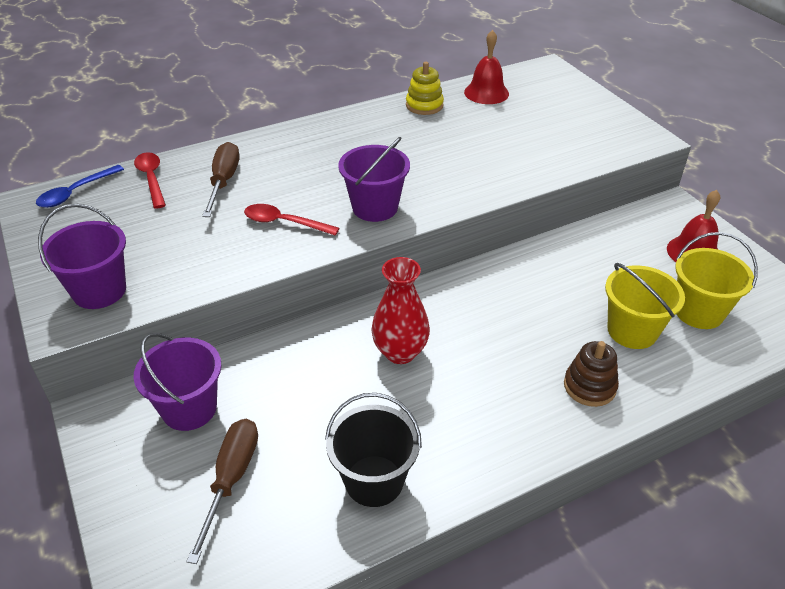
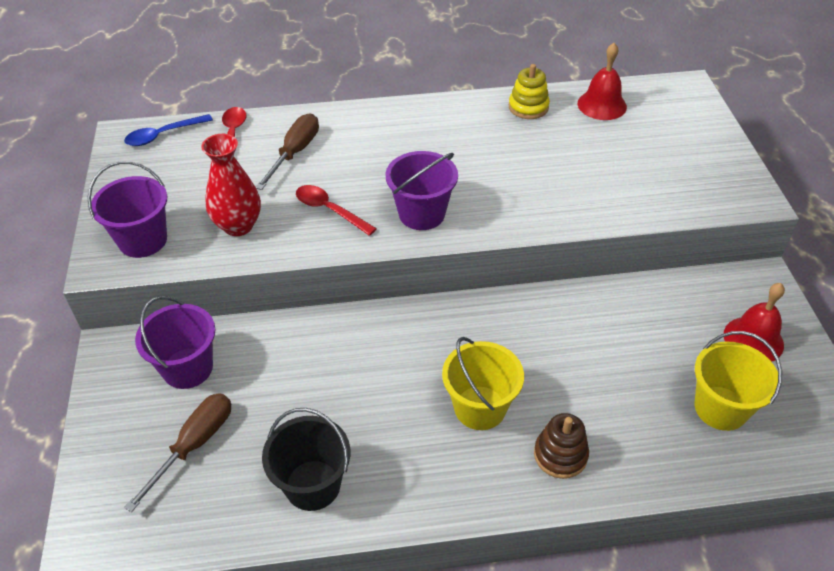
camera: 20 degrees right, 5 degrees up
(400, 352) = (394, 366): red vase -> red vase (238, 226)
(632, 331) = (636, 409): yellow bucket -> yellow bucket (480, 408)

